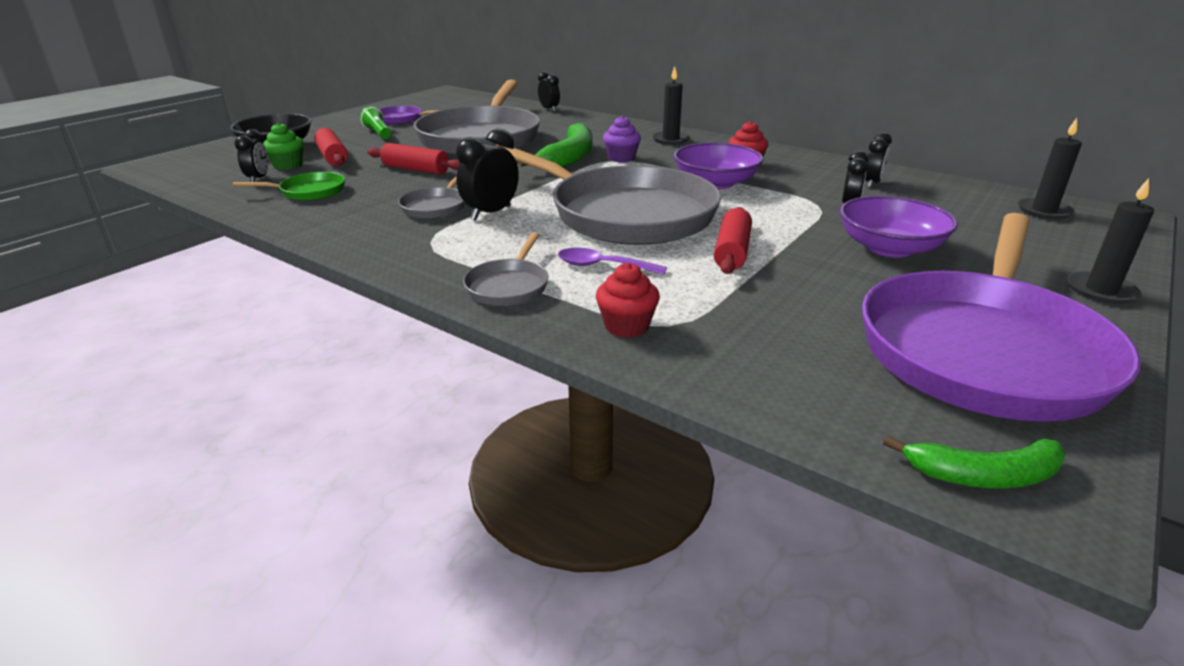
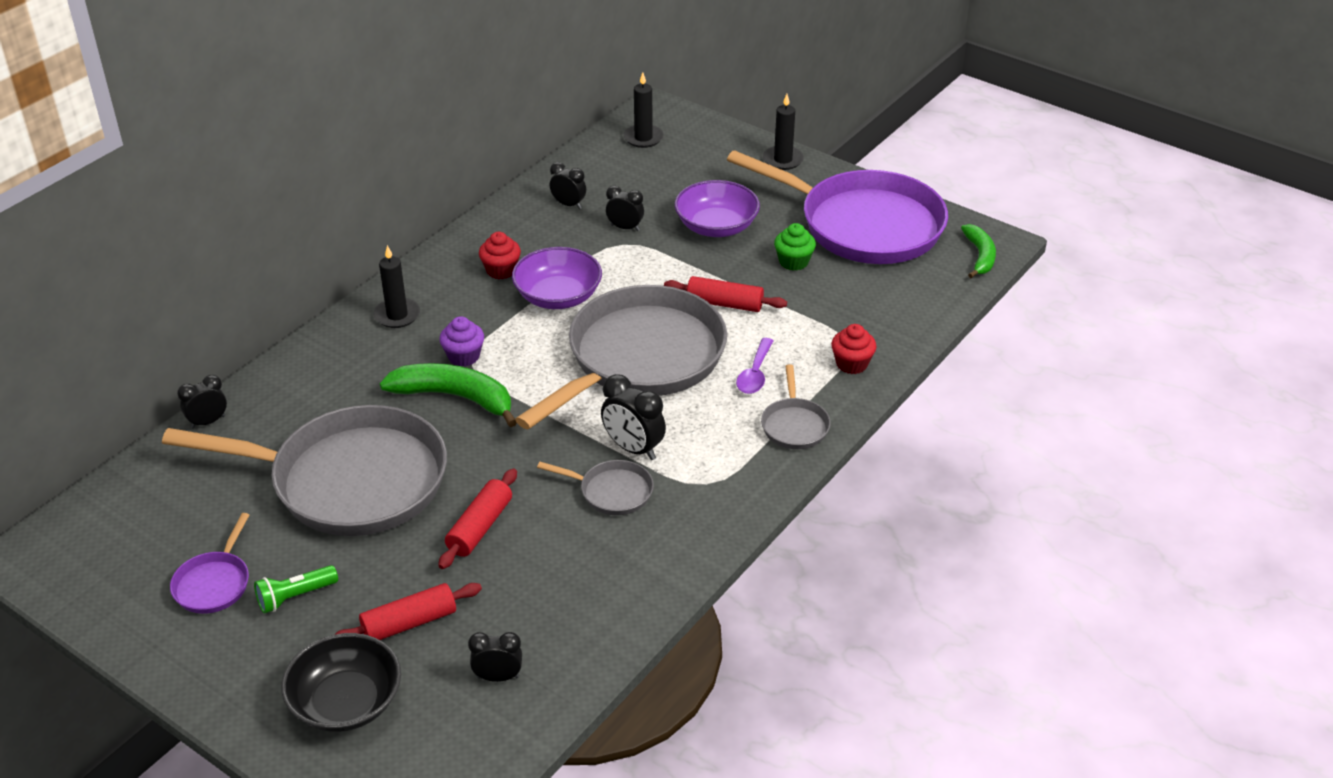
camera: 90 degrees left, 10 degrees up
(288, 165) = (442, 662): green cupcake -> green cupcake (793, 262)
(309, 192) = (554, 611): green pan -> none
(509, 286) = (794, 425): grey pan -> grey pan turned 75 degrees clockwise

